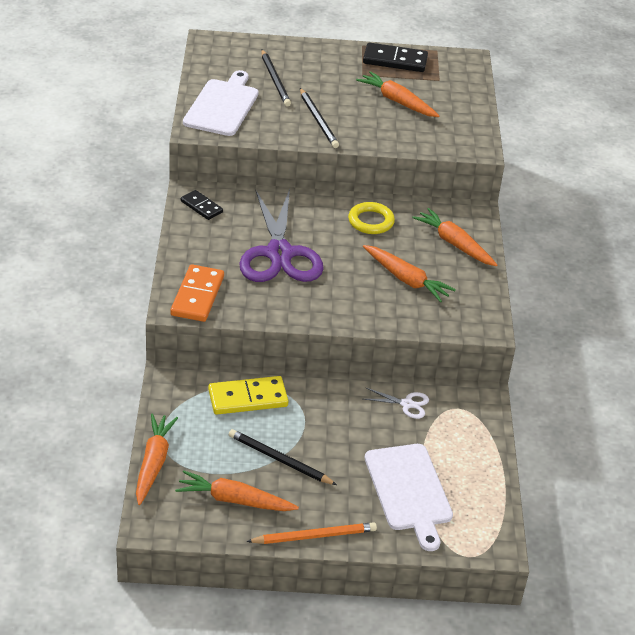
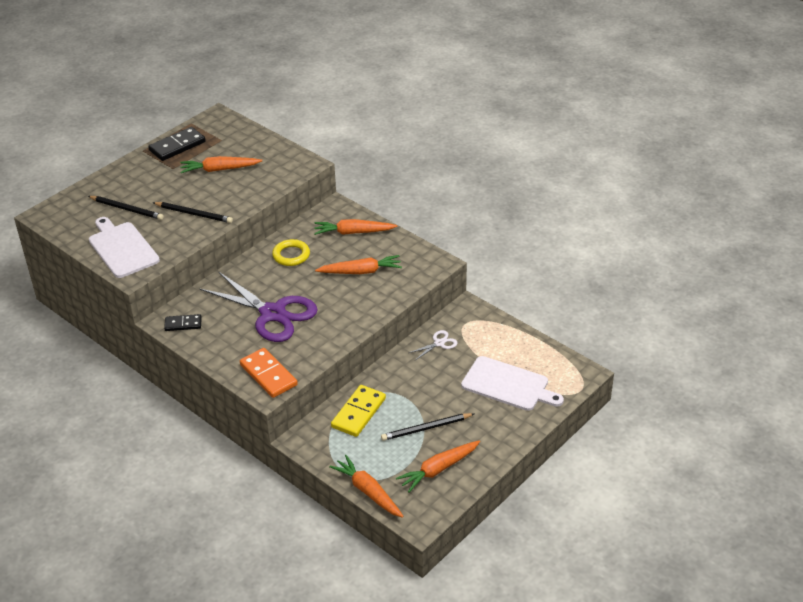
camera: 45 degrees left, 0 degrees up
(314, 536) = (503, 448): orange pencil -> none

